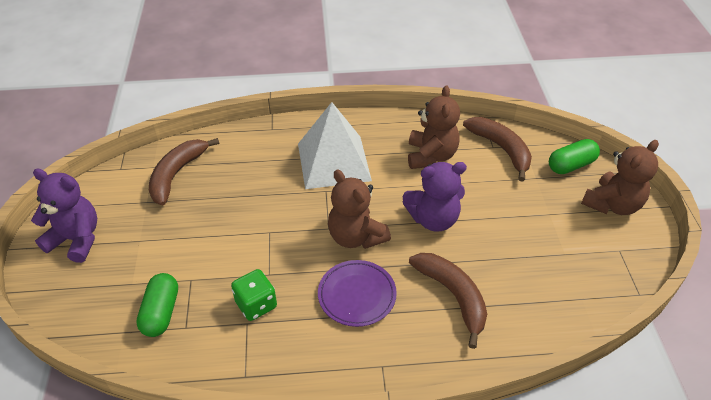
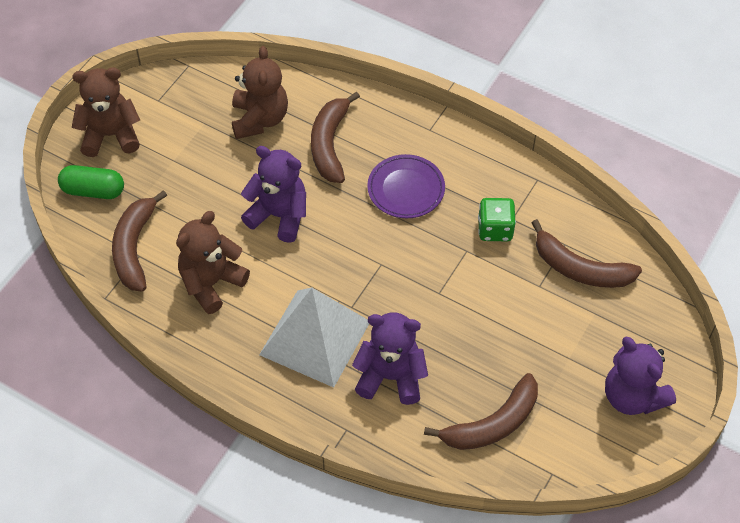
camera: 145 degrees left, 10 degrees up
(161, 312) = (580, 268): green capsule -> brown banana
(265, 166) = (390, 376): none -> purple teddy bear
(356, 237) = (363, 240): brown teddy bear -> brown teddy bear (259, 119)

